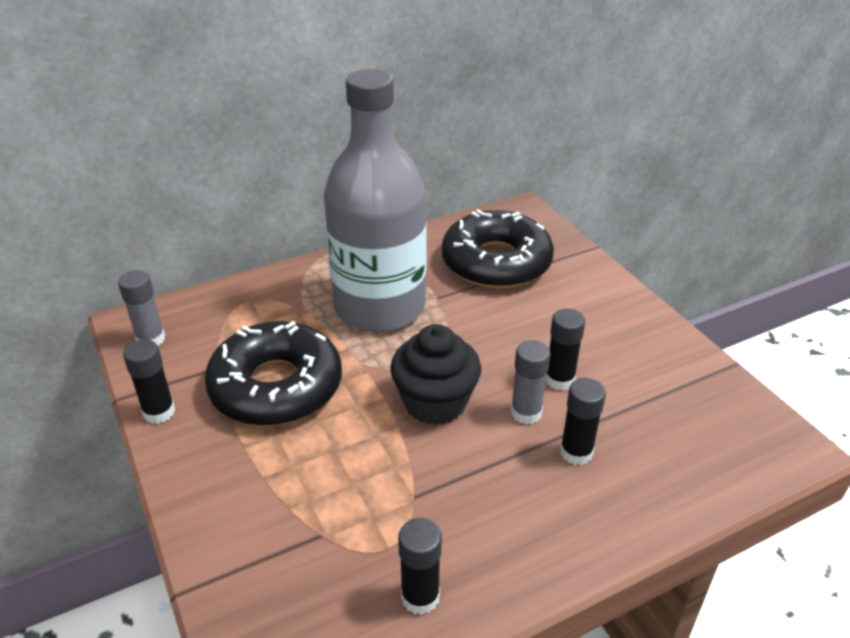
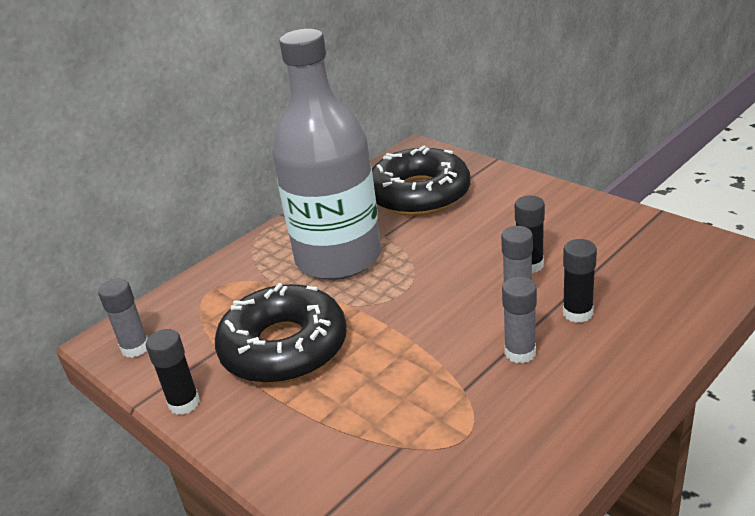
camera: 15 degrees left, 5 degrees down
(420, 597) = (519, 462): black glue stick -> none
(435, 403) = (436, 315): black cupcake -> none
(492, 476) = (520, 353): none -> grey glue stick

